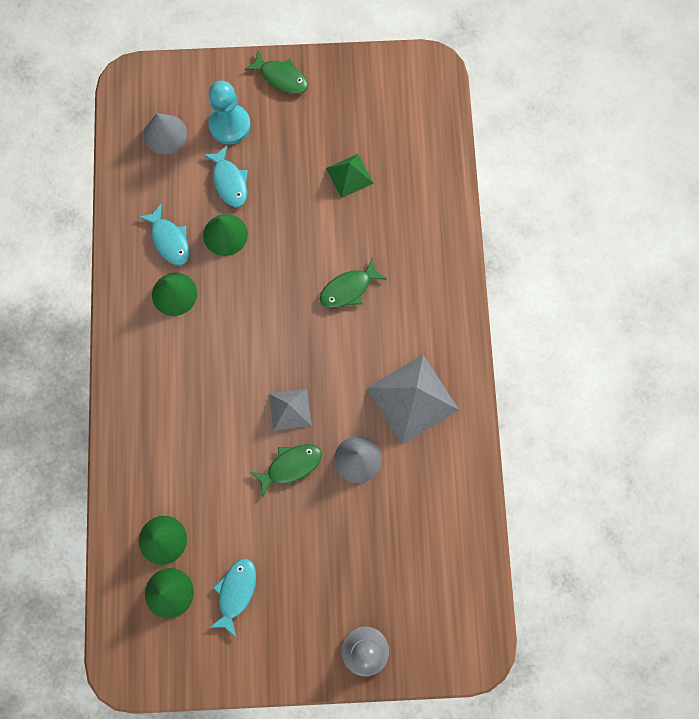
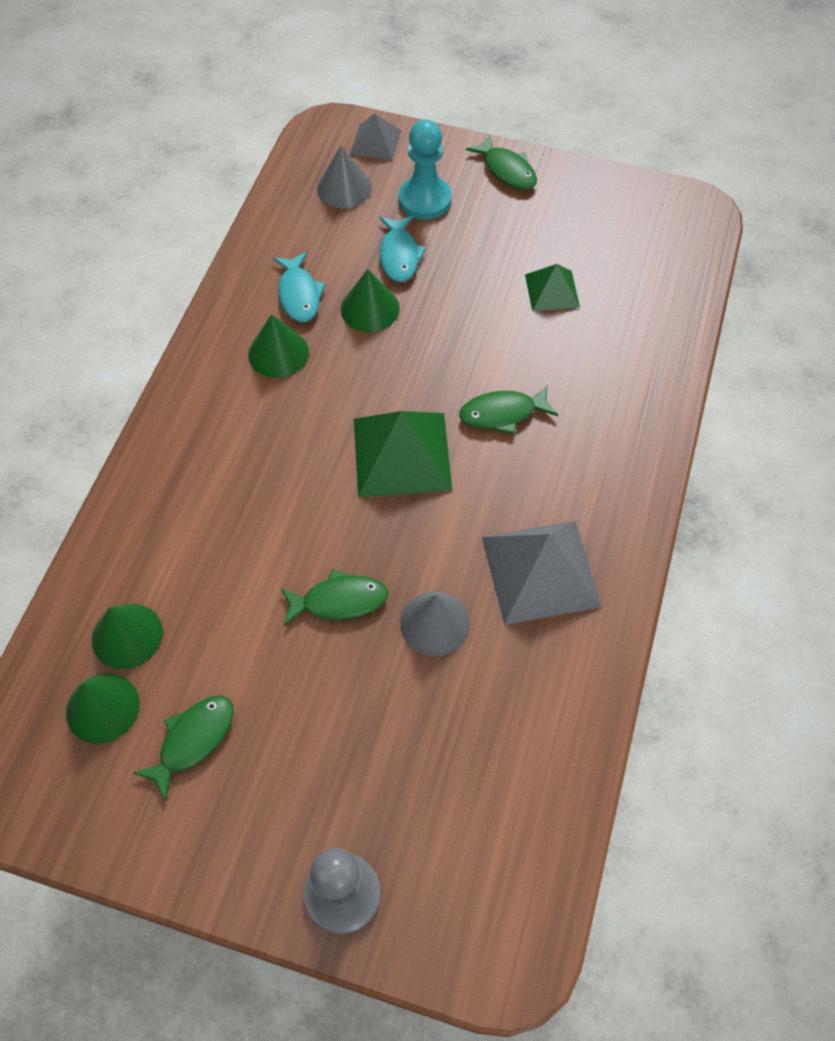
camera: 20 degrees right, 15 degrees down
(236, 592) = (193, 740): turquoise fish -> green fish
(290, 409) = (367, 530): grey pyramid -> grey pyramid (375, 142)
(291, 344) = (401, 454): none -> green pyramid

